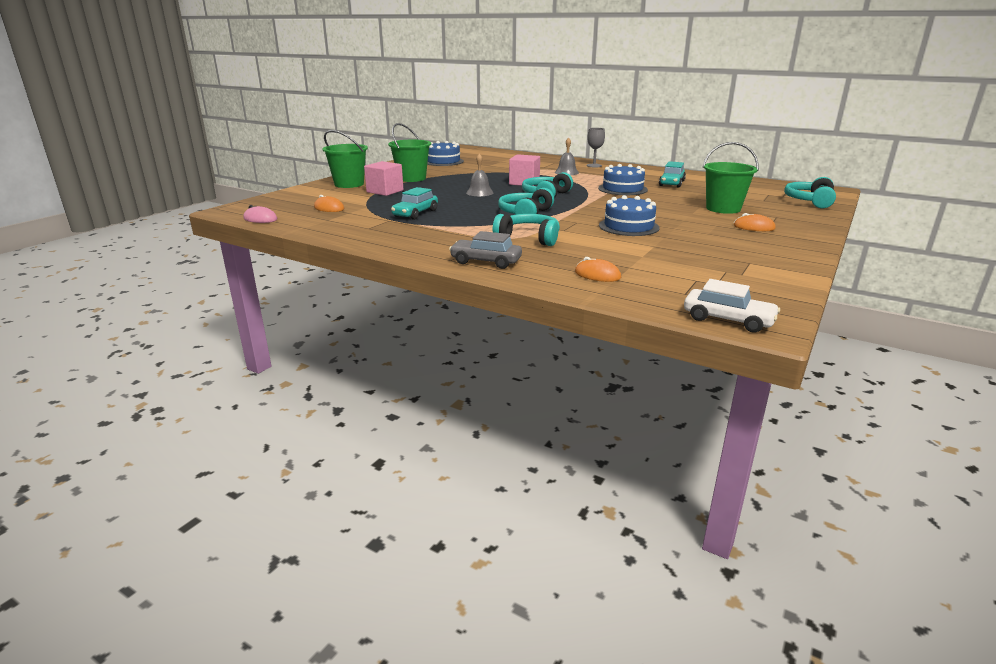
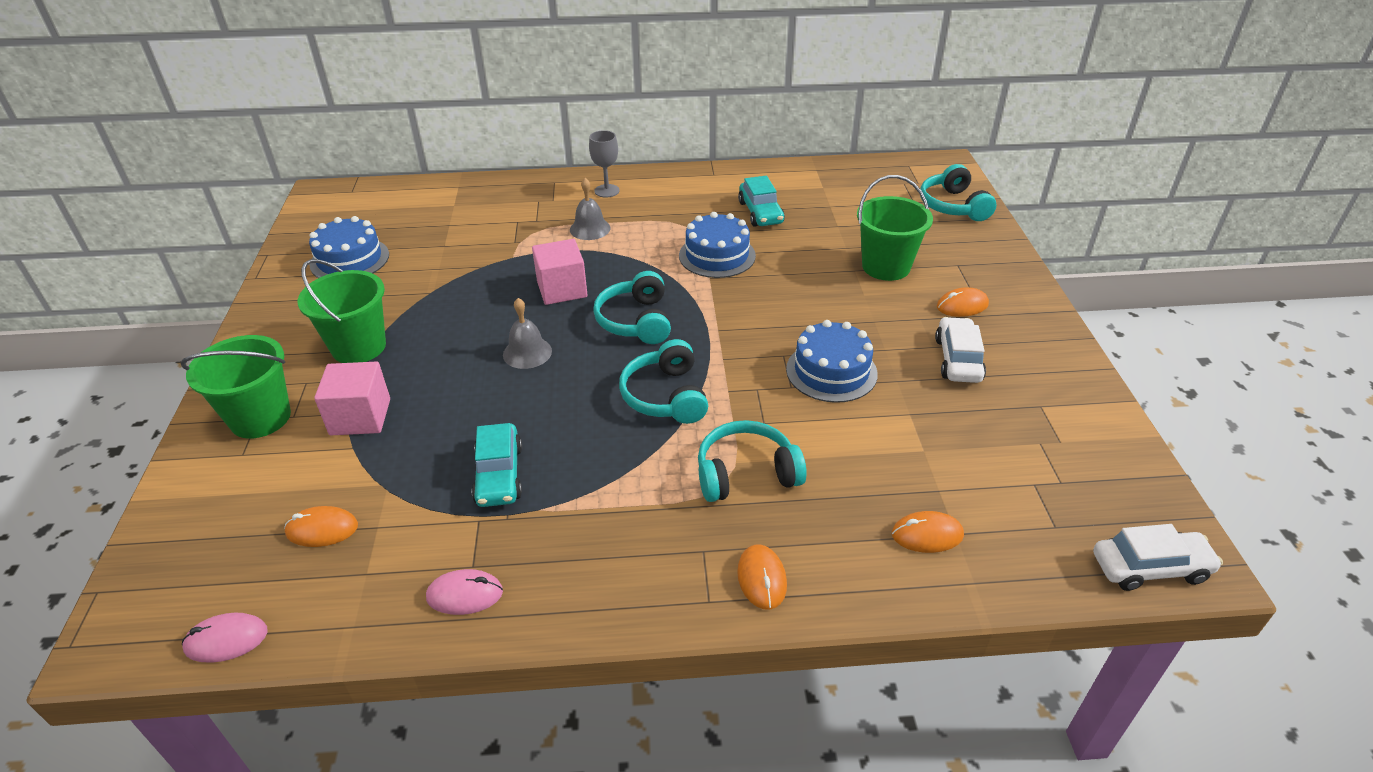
camera: 35 degrees left, 15 degrees up
(354, 232) = (465, 595): none -> pink mouse
(486, 261) = (761, 579): grey car -> orange mouse
(718, 239) = (958, 359): none -> white car

